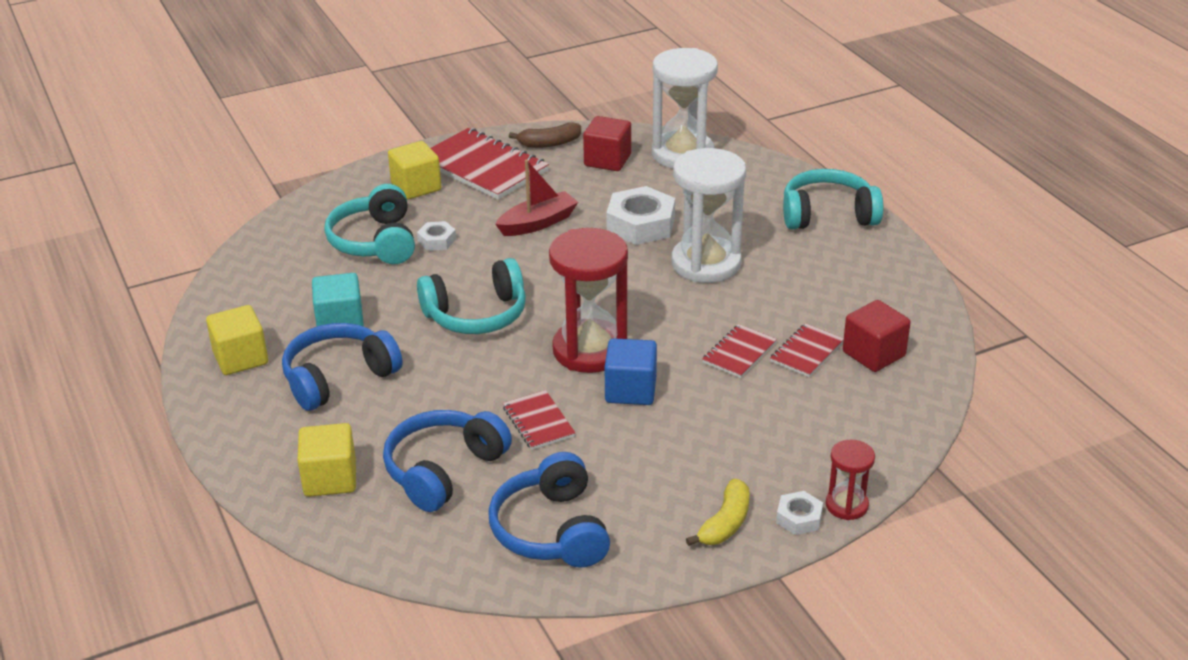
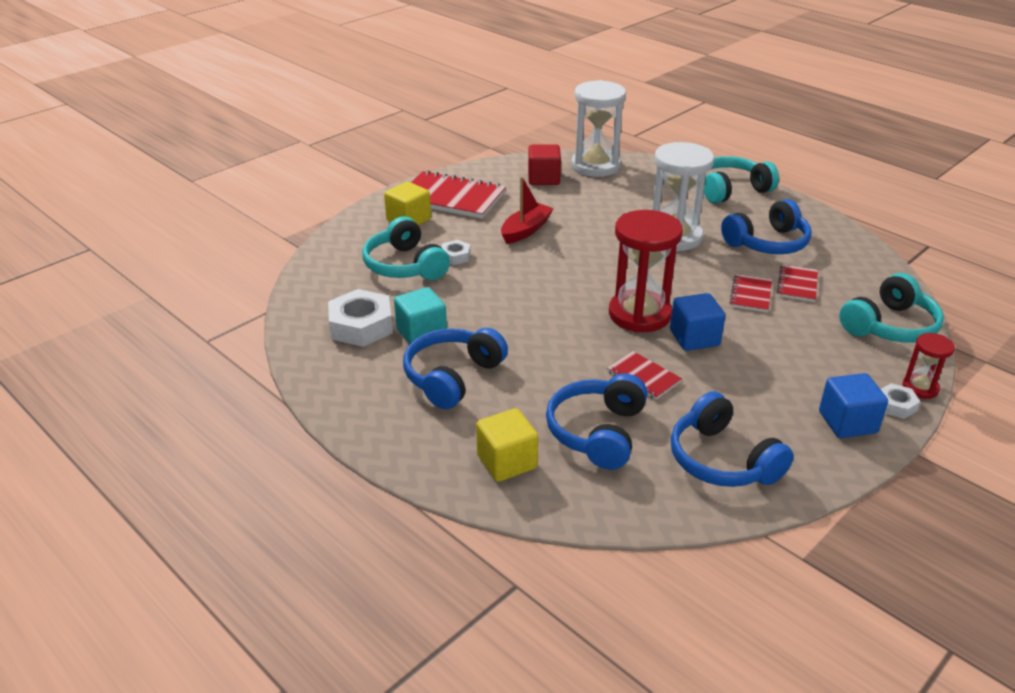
camera: 20 degrees left, 0 degrees up
(241, 358) = (354, 378): yellow cube -> none
(476, 315) = (530, 305): turquoise headphones -> turquoise headphones (889, 326)
(549, 143) = (490, 174): brown banana -> none
(641, 224) = (604, 218): white nut -> white nut (361, 326)
(725, 523) = (847, 422): yellow banana -> blue cube
(815, 293) = (767, 243): none -> blue headphones
(873, 354) = (844, 277): red cube -> none

